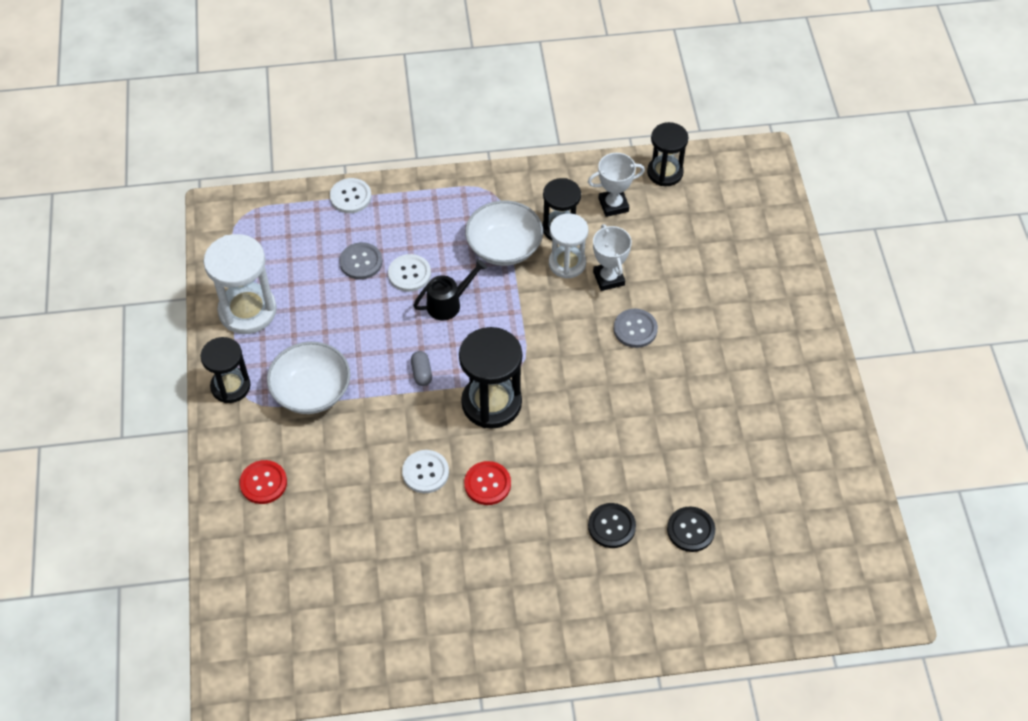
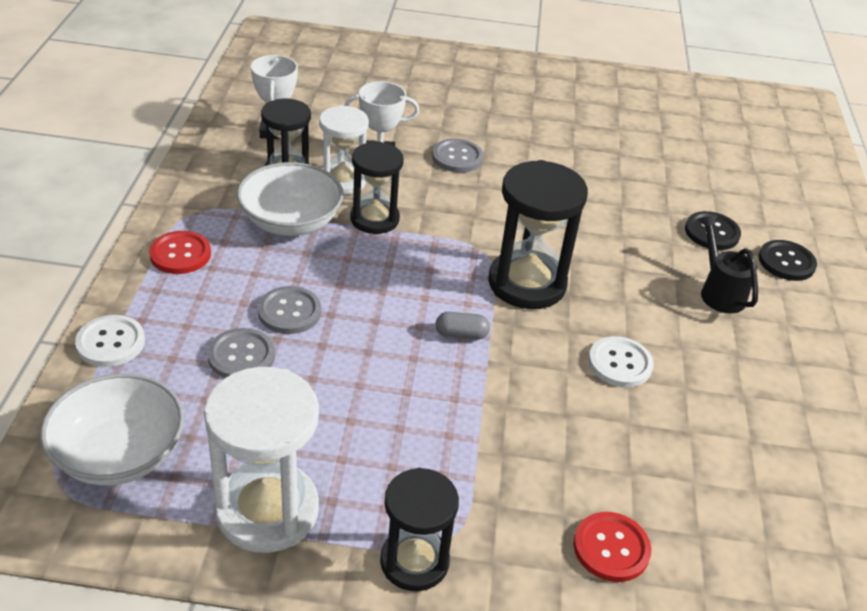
camera: 80 degrees left, 15 degrees down
(311, 391) = (455, 457): white bowl -> white bowl (119, 453)
(409, 274) = (289, 312): white button -> grey button
(448, 303) = (357, 286): black watering can -> black watering can (719, 292)
(487, 484) = (645, 312): red button -> red button (180, 254)
(665, 172) = (252, 89): black hourglass -> black hourglass (374, 219)
(690, 530) = (719, 184): black button -> black button (786, 262)

